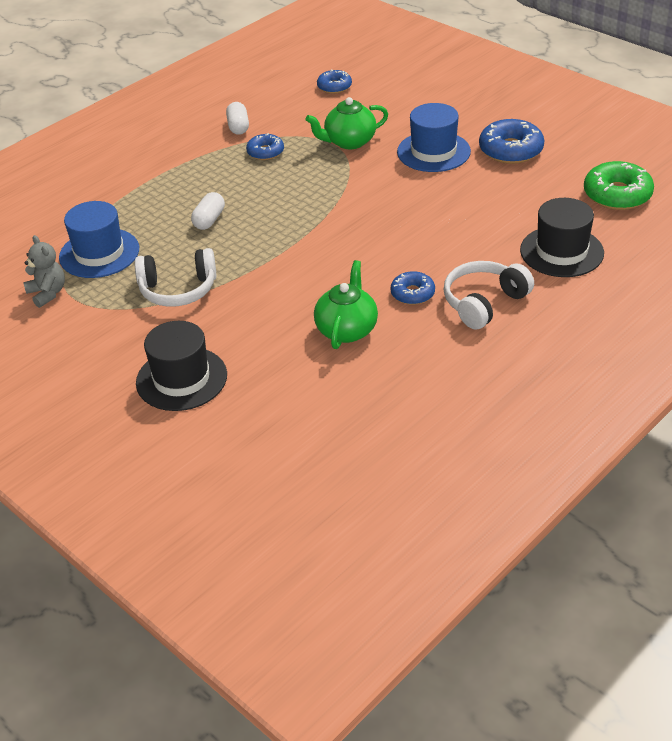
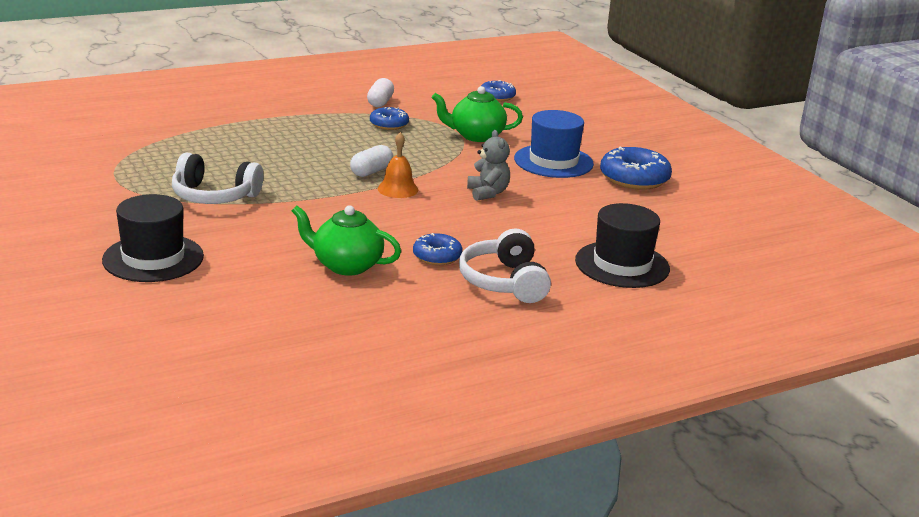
camera: 15 degrees right, 15 degrees down
(48, 293) = (96, 169): grey teddy bear -> grey teddy bear (487, 193)
(99, 253) = (169, 154): blue hat -> none
(209, 220) = (291, 157): white capsule -> white capsule (371, 172)
(327, 228) = (398, 189): none -> orange bell
(347, 329) = (346, 265): green teapot -> green teapot turned 105 degrees counterclockwise
(484, 303) = (504, 282): white headphones -> white headphones turned 75 degrees counterclockwise
(617, 195) = (720, 237): green donut -> none

